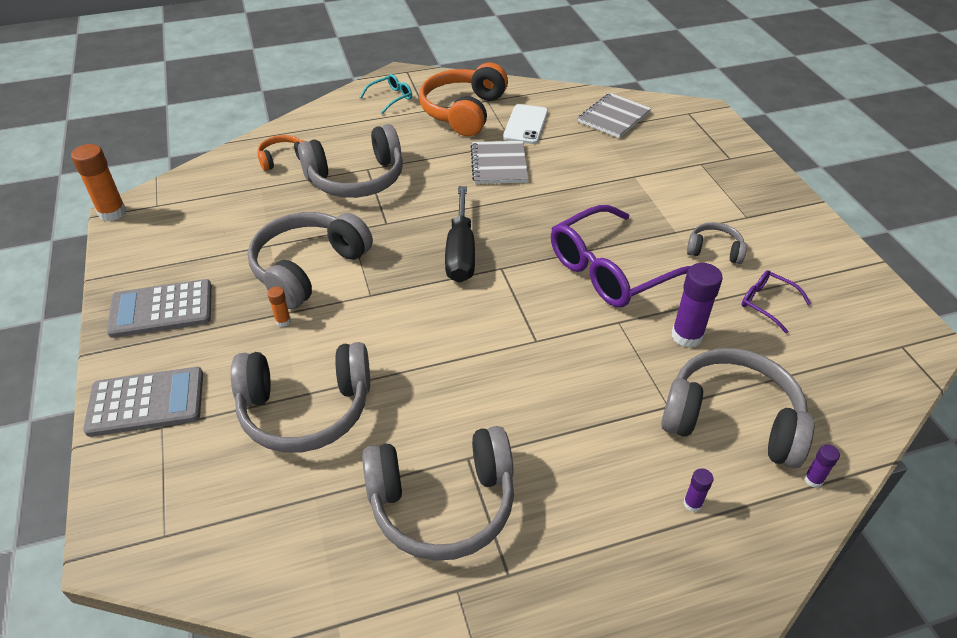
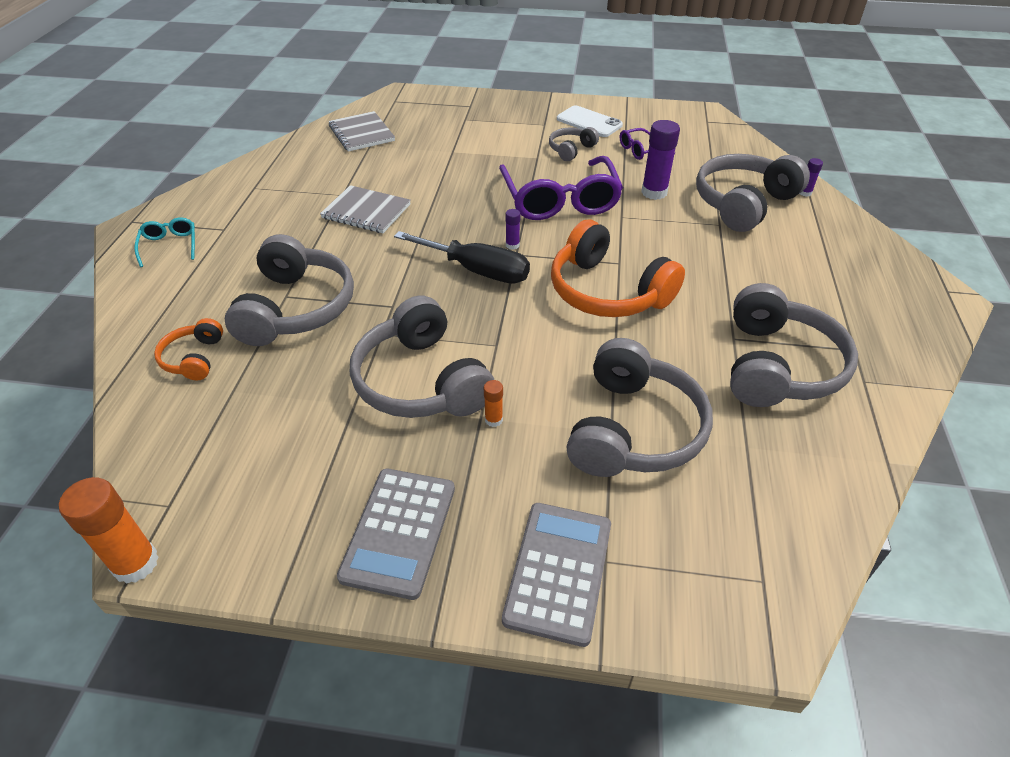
camera: 65 degrees left, 0 degrees up
(463, 112) = (256, 207): orange headphones -> orange headphones (607, 291)
(525, 125) = (320, 179): white phone -> white phone (589, 122)
(692, 503) = (811, 245): purple glue stick -> purple glue stick (512, 245)

